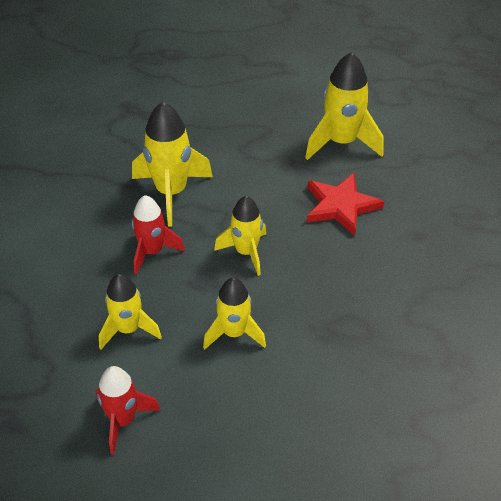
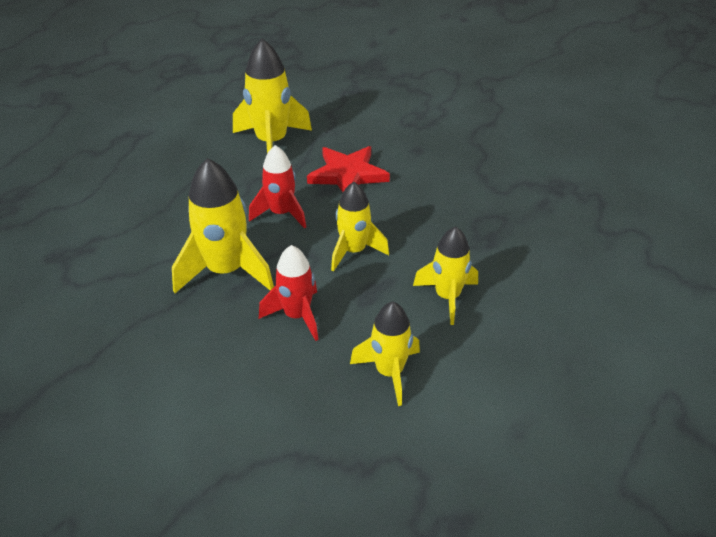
camera: 60 degrees left, 5 degrees down
(123, 420) = (505, 418): red rocket -> red rocket (281, 213)

